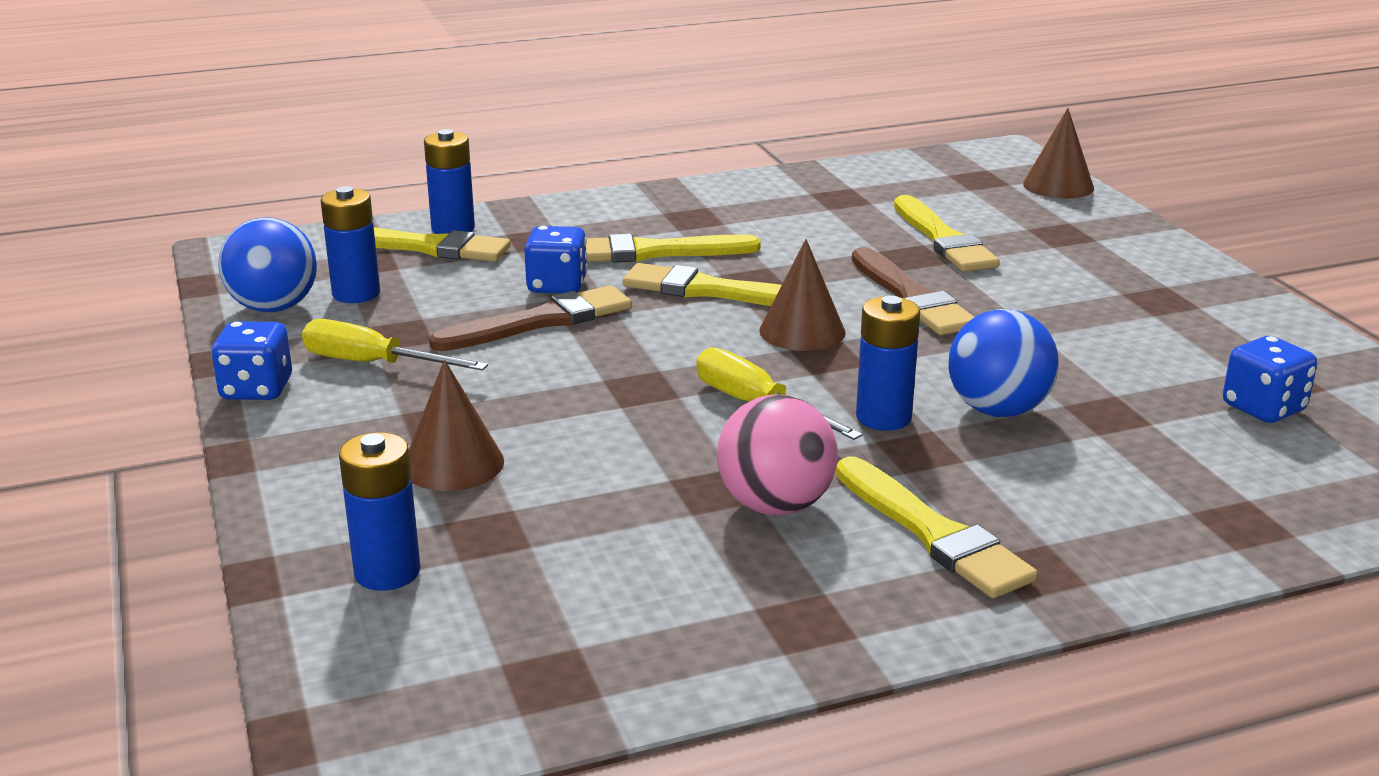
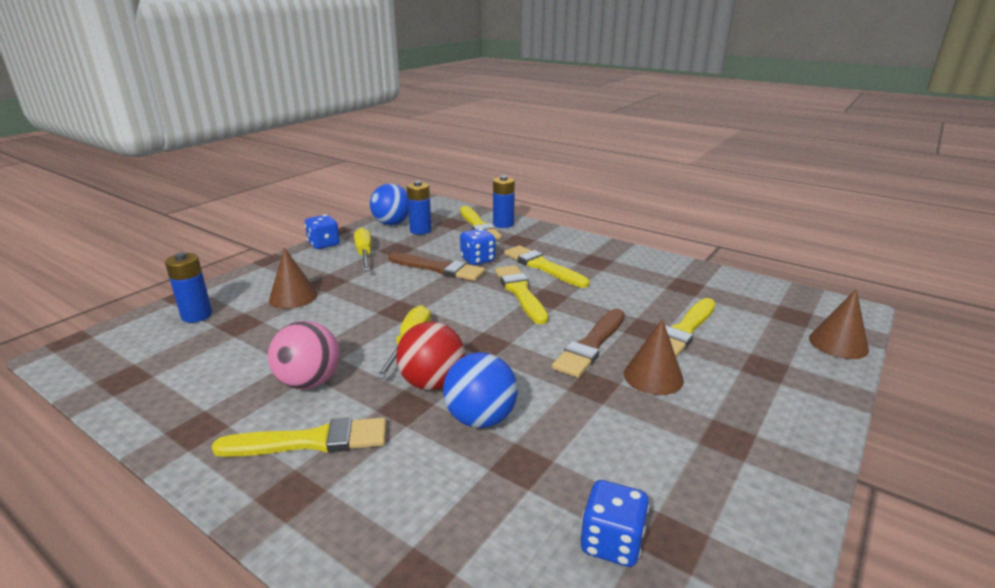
camera: 55 degrees right, 0 degrees up
(802, 331) = (506, 328): brown cone -> brown cone (653, 377)
(883, 417) = (432, 383): blue battery -> red ball
(933, 533) = (311, 441): yellow brush -> yellow brush turned 120 degrees counterclockwise

